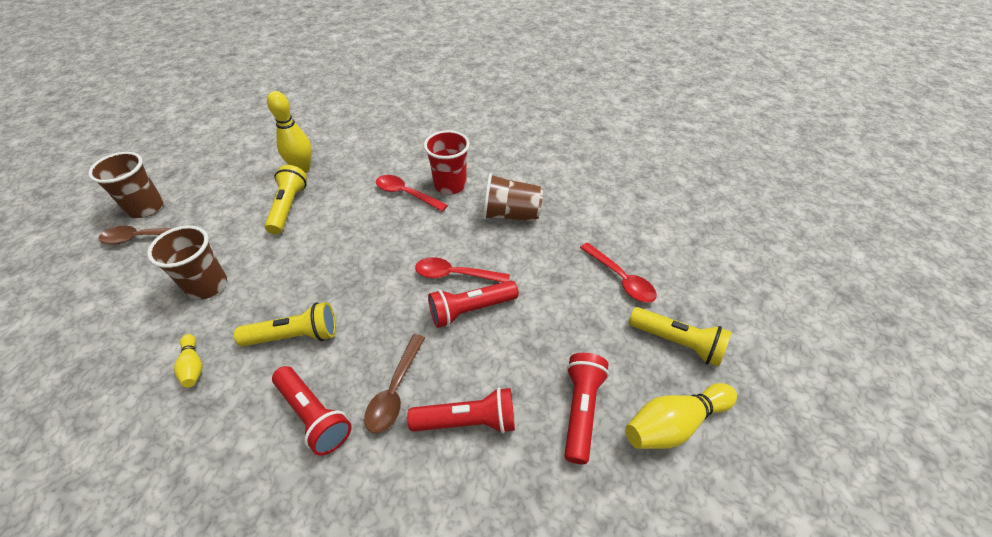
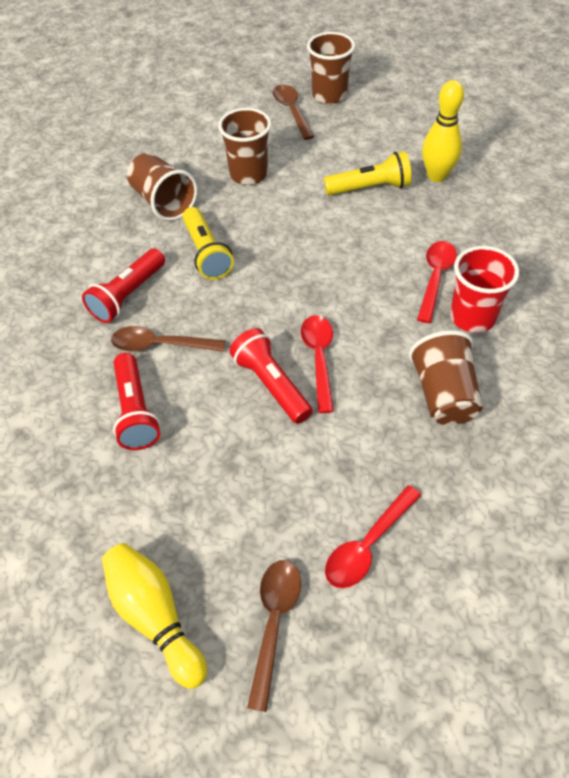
camera: 80 degrees right, 5 degrees up
(193, 366) = (163, 202): yellow bowling pin -> brown cup
(581, 410) = (160, 514): red flashlight -> none
(677, 342) = (274, 623): yellow flashlight -> brown spoon

